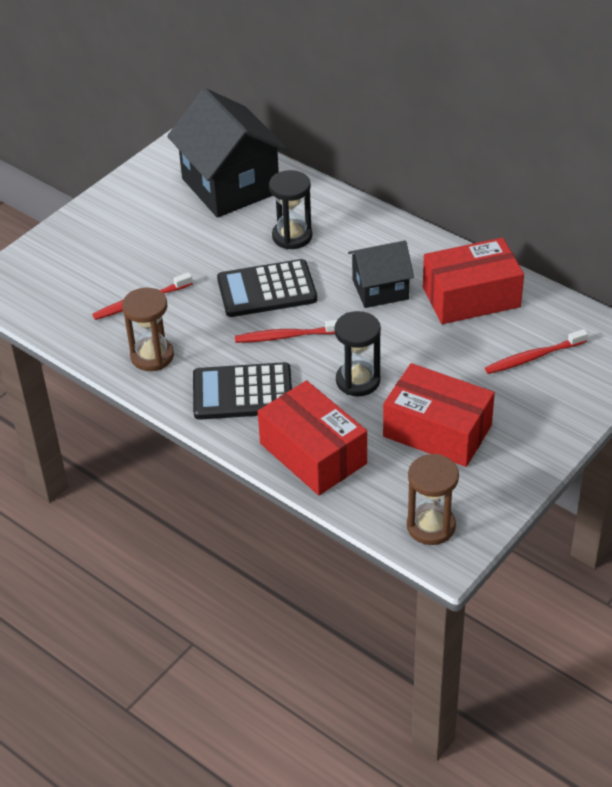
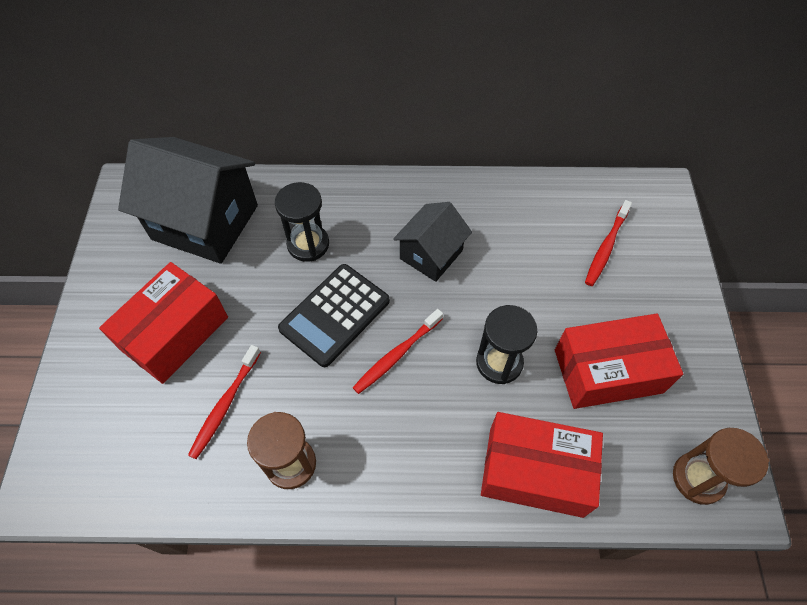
camera: 40 degrees left, 15 degrees up
(242, 392) = (413, 446): black calculator -> none
(471, 297) = (508, 218): red box -> red box (174, 333)

